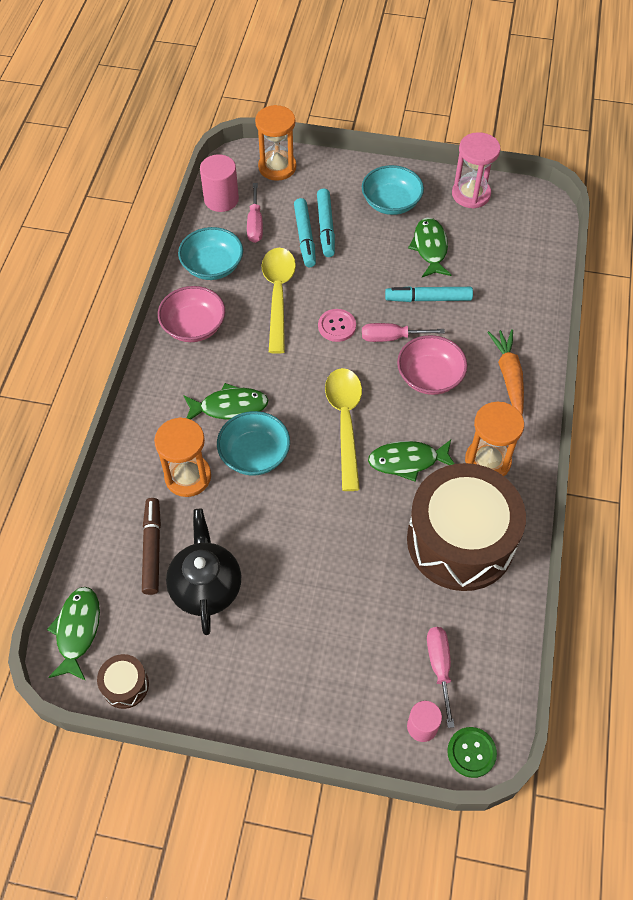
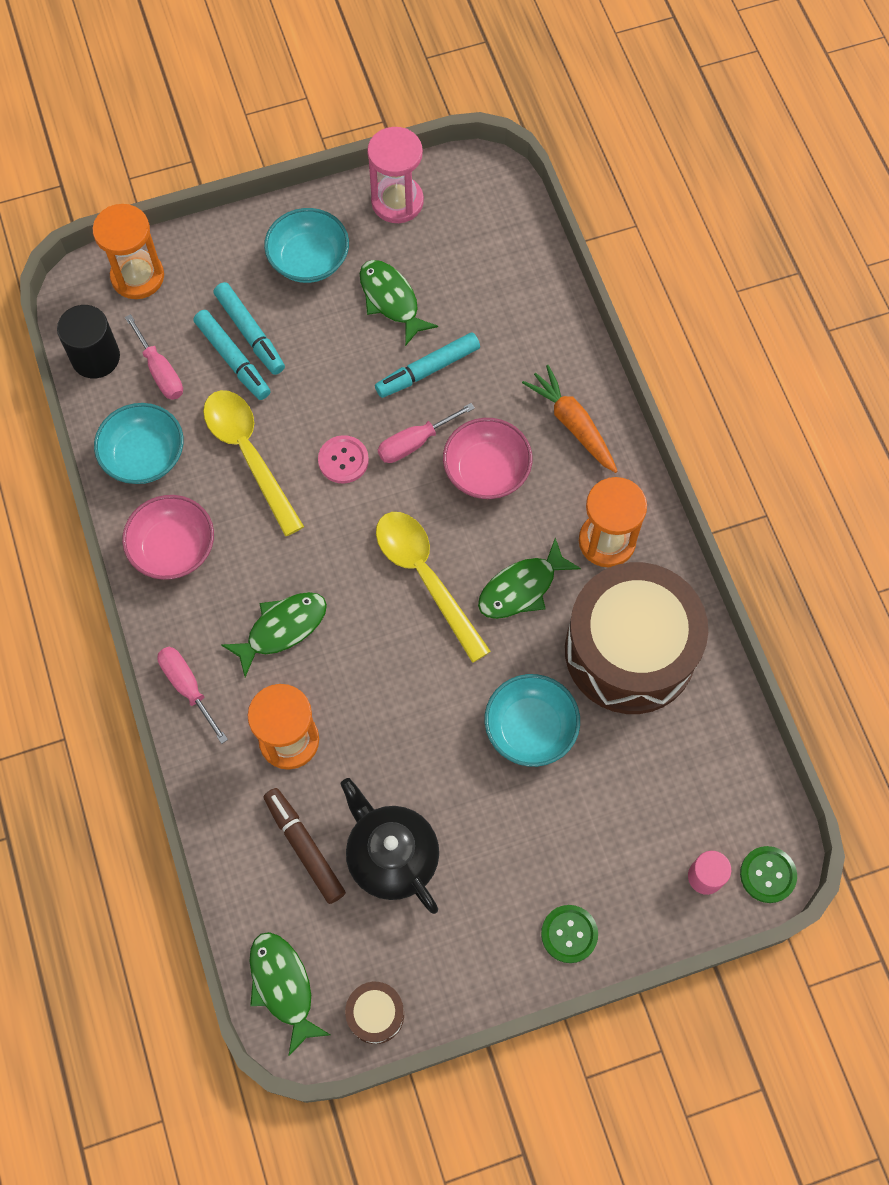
camera: 30 degrees left, 10 degrees up
(221, 199) = (95, 357): pink cylinder -> black cylinder
(254, 454) = (348, 672): turquoise bowl -> turquoise bowl (530, 728)
(295, 709) = (569, 934): none -> green button
(439, 667) = (687, 803): pink screwdriver -> pink screwdriver (188, 687)

